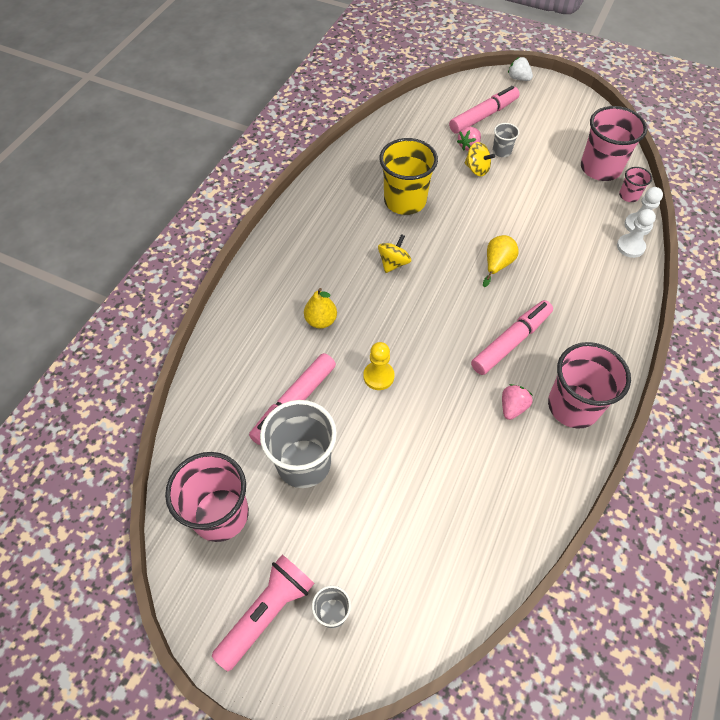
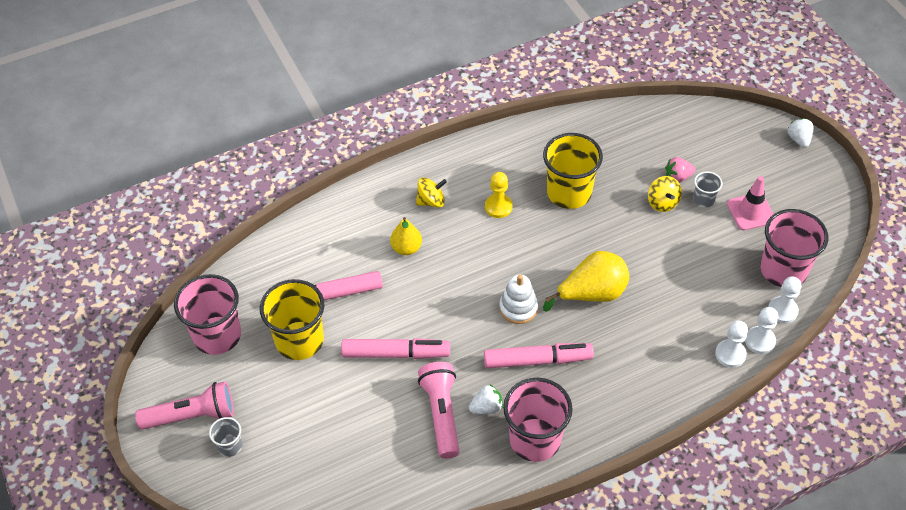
camera: 40 degrees right, 5 degrees down
(304, 463) = (299, 340): grey cup -> yellow cup
(378, 376) = (409, 317): yellow pawn -> yellow pawn (498, 207)
(393, 263) = (507, 239): yellow spinning top -> yellow spinning top (431, 201)
(456, 311) = (518, 308): none -> white stacking toy
(483, 116) = (722, 157): pink marker -> pink marker (395, 353)
(484, 439) = (441, 414): none -> pink flashlight
(497, 265) = (592, 294): yellow pear -> yellow pear, size x1.57
(512, 407) = (486, 407): pink strawberry -> white strawberry
(539, 142) = (751, 212): none -> pink traffic cone
(629, 195) = (782, 311): pink cup -> white pawn

